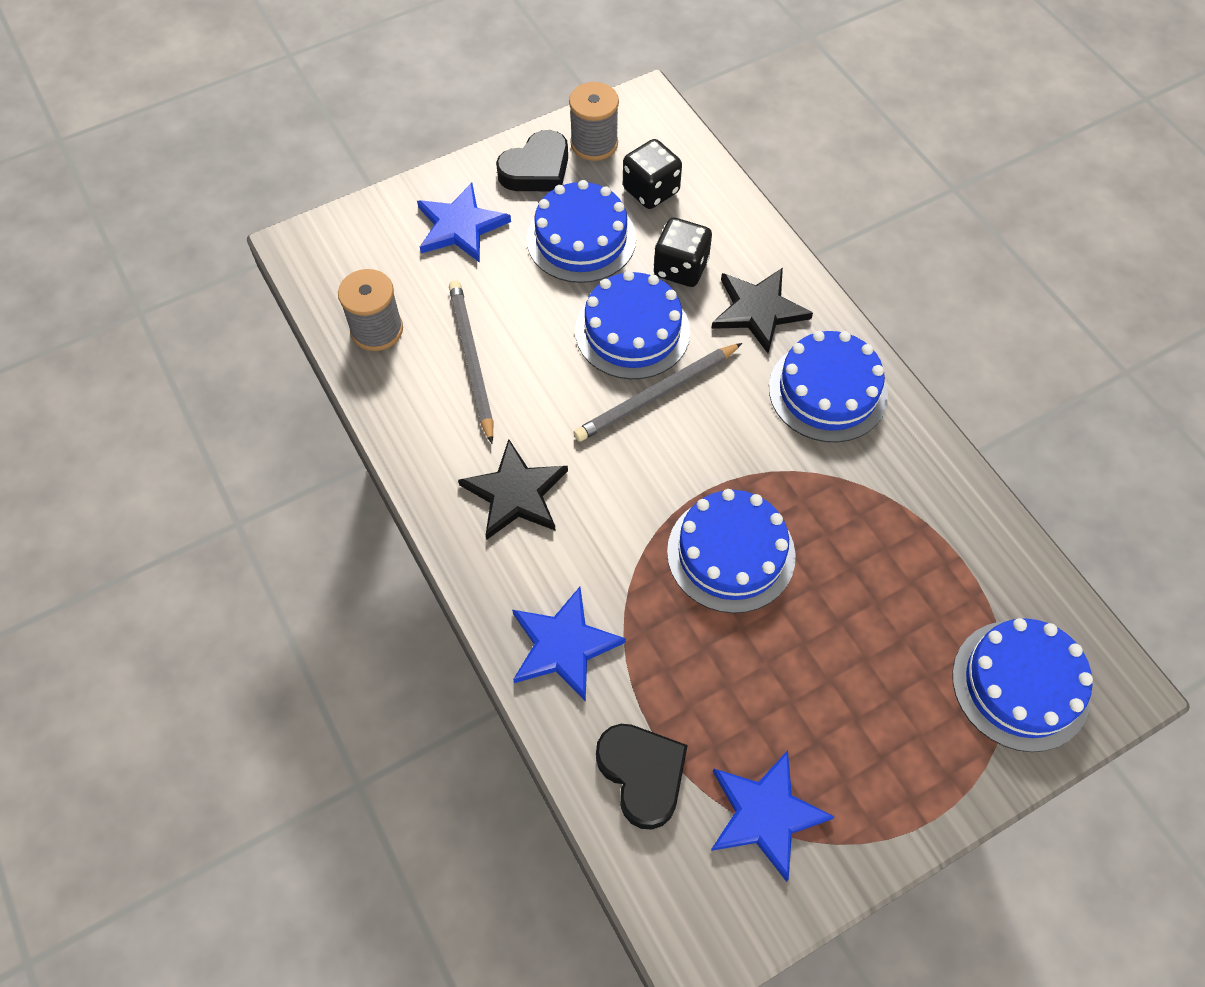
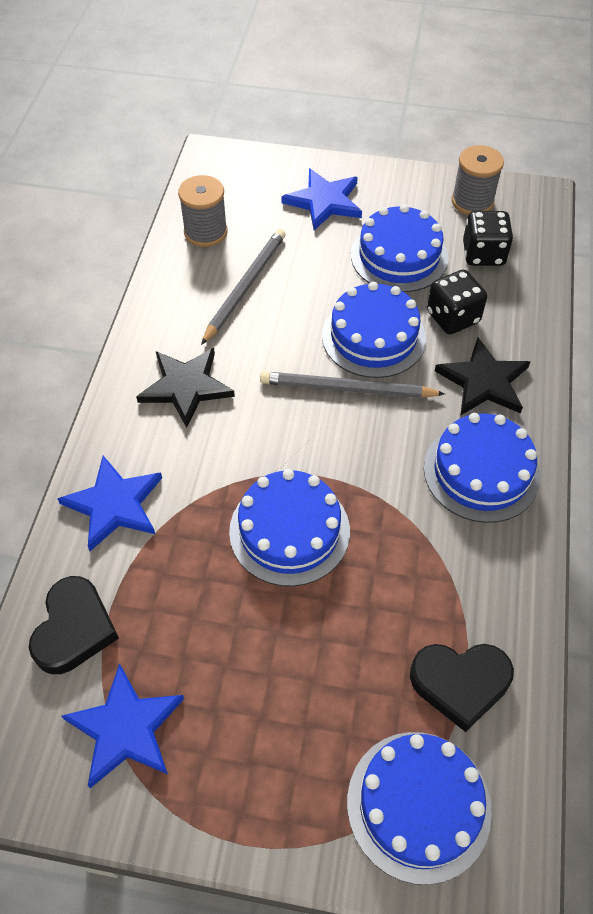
camera: 40 degrees right, 5 degrees down
(536, 169) = (413, 195): black heart -> black heart (460, 683)

